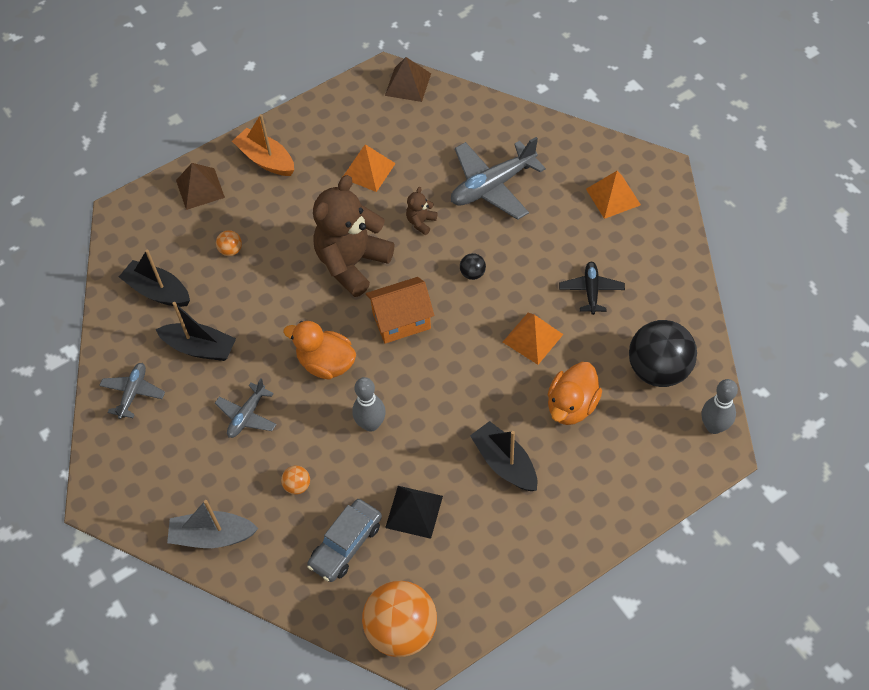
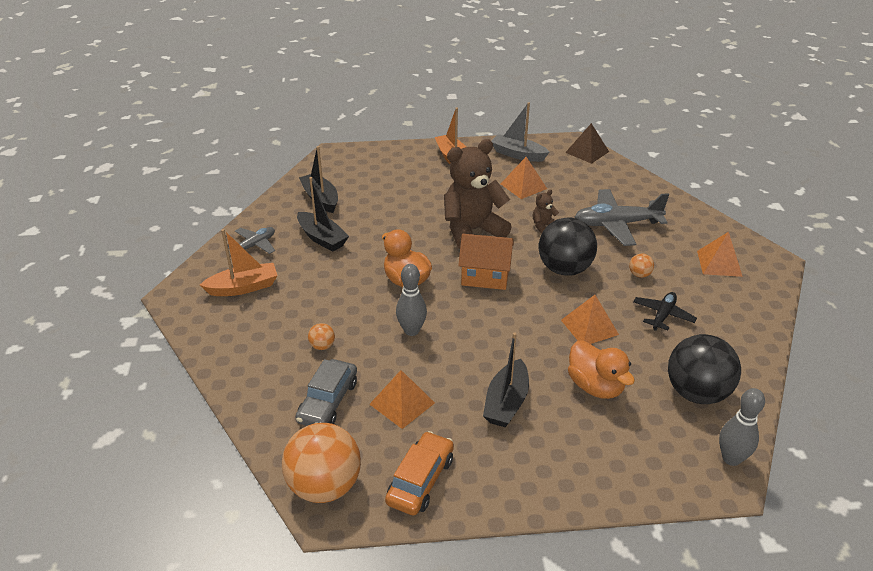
camera: 25 degrees right, 20 degrees down
(164, 454) = (243, 287): none -> orange boat
(200, 188) = (395, 158): brown pyramid -> none
(212, 536) = (232, 351): grey boat -> grey boat (518, 154)
(231, 250) = (389, 195): orange ball -> orange ball (639, 275)
(247, 415) = (322, 288): grey plane -> none
(346, 544) = (328, 401): grey car -> grey car turned 45 degrees counterclockwise
(414, 511) = (402, 403): black pyramid -> orange pyramid
(472, 273) = (564, 269): black ball -> black ball, size x2.39
(478, 581) = (420, 480): none -> orange car
(505, 463) = (506, 402): black boat -> black boat turned 150 degrees counterclockwise
(571, 406) = (595, 386): orange duck -> orange duck turned 90 degrees counterclockwise

